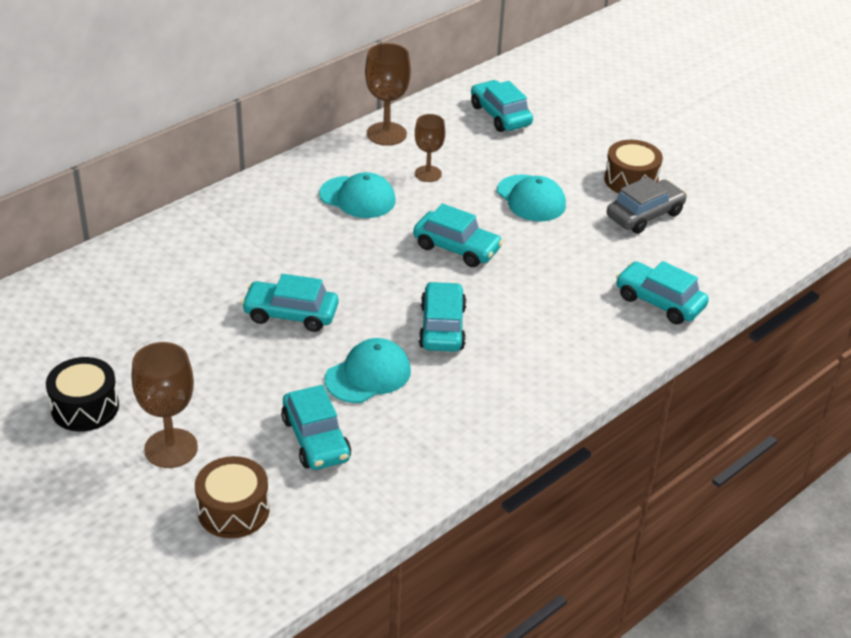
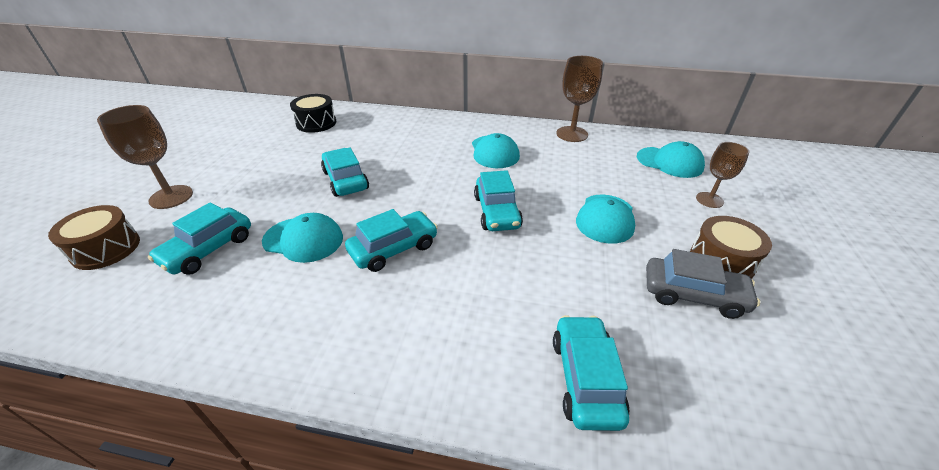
camera: 55 degrees right, 0 degrees up
(85, 407) = (200, 156): black drum -> black drum (316, 123)
(428, 174) = (558, 164): brown goblet -> brown goblet (709, 200)
(500, 115) = (669, 162): turquoise car -> turquoise cap

